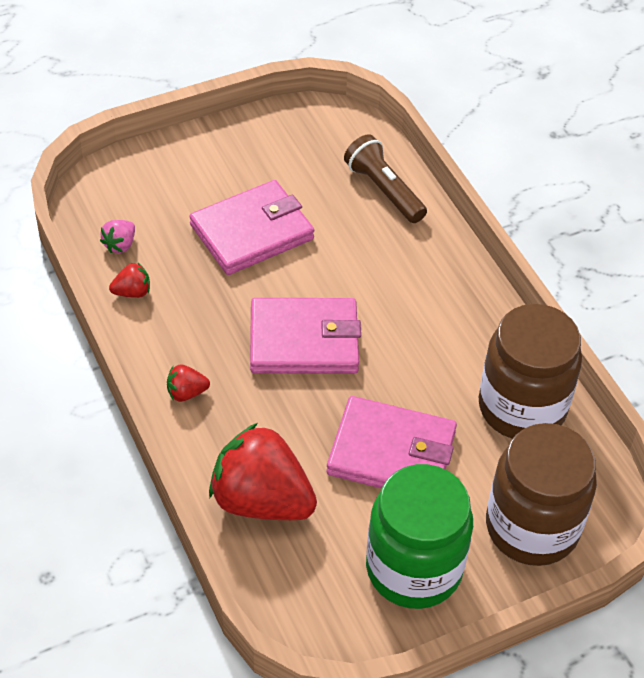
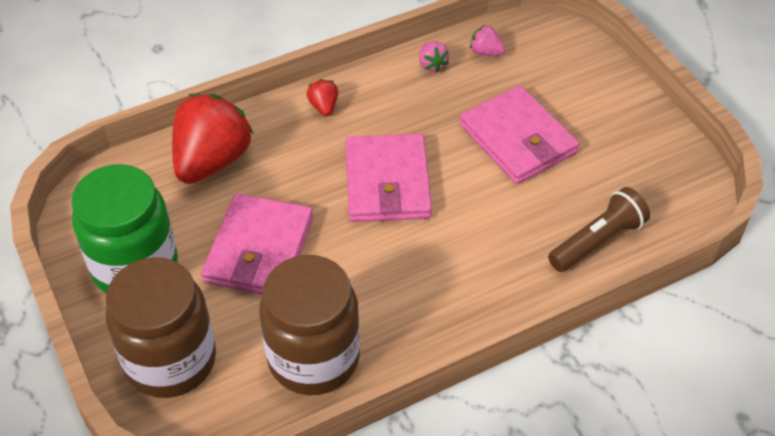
camera: 90 degrees right, 0 degrees up
(132, 292) = (432, 65): red strawberry -> pink strawberry

